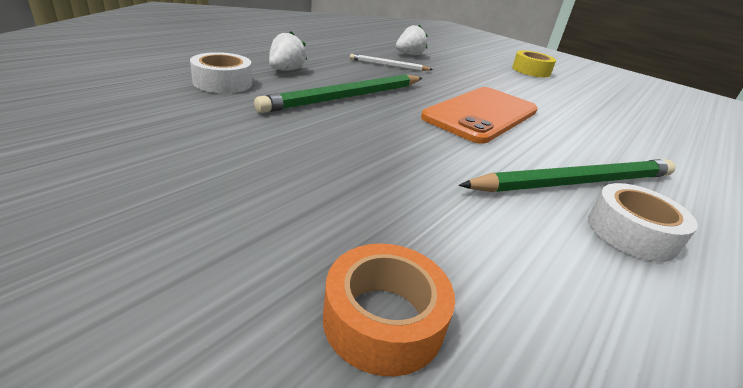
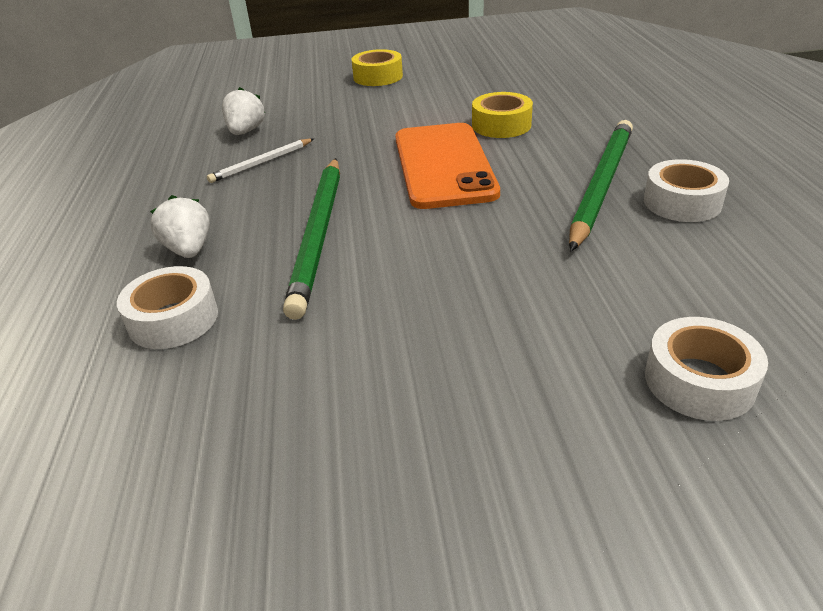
camera: 40 degrees left, 5 degrees up
(383, 319) = (699, 381): orange tape -> white tape
(566, 121) = (501, 125): none -> yellow tape

